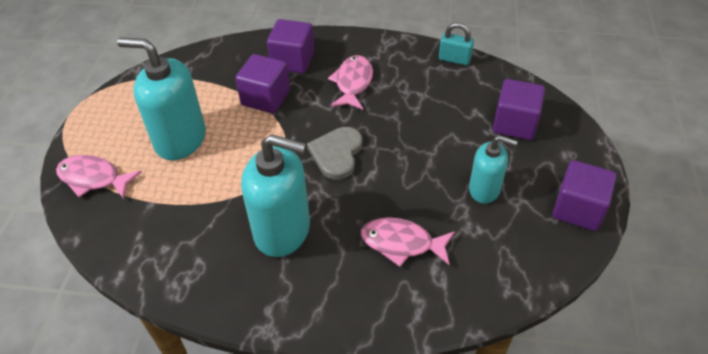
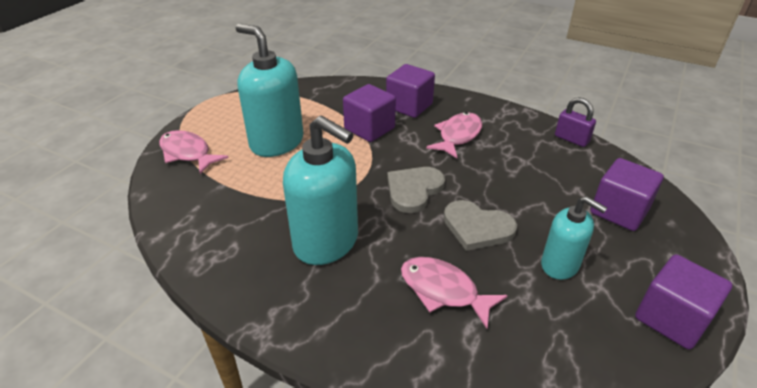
camera: 20 degrees right, 10 degrees down
(406, 175) = (477, 227): none -> grey heart
(454, 59) = (571, 139): turquoise padlock -> purple padlock

